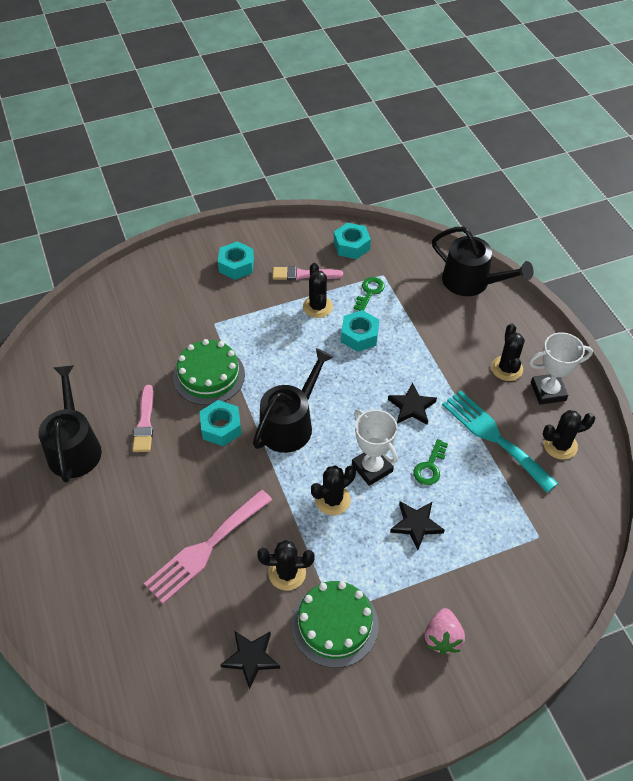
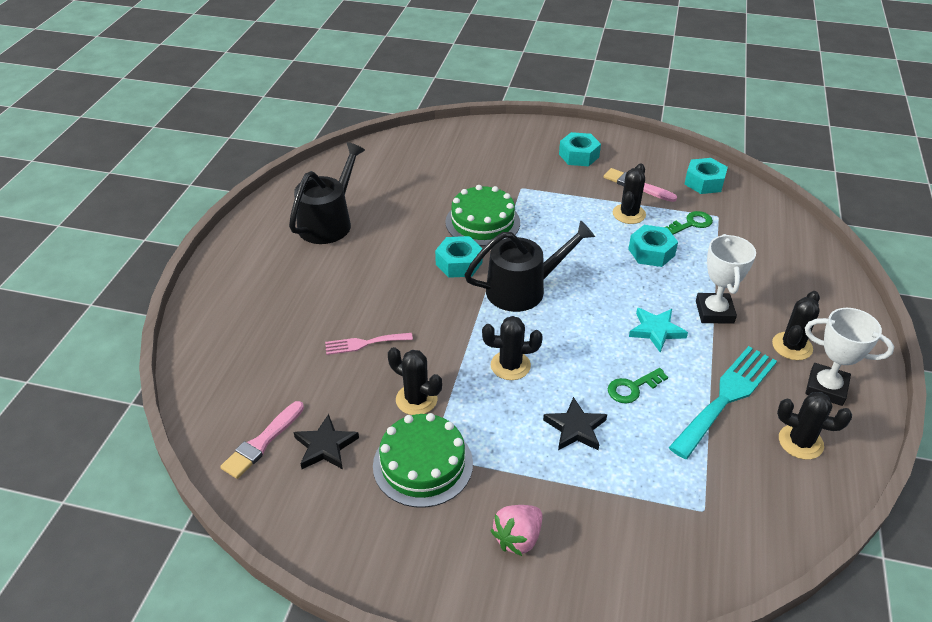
camera: 35 degrees right, 10 degrees down
(145, 422) = (399, 231): pink brush -> pink brush (262, 442)
(205, 548) = (364, 343): pink fork -> pink fork, size x0.54
(372, 468) = (571, 360): white trophy -> white trophy (714, 312)
(411, 407) = (656, 331): black star -> turquoise star
(471, 282) = (812, 258): black watering can -> none
(494, 437) = (726, 397): turquoise fork -> turquoise fork turned 45 degrees clockwise

